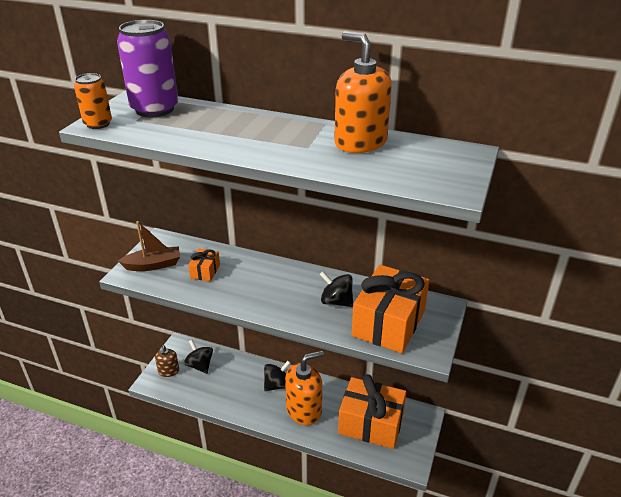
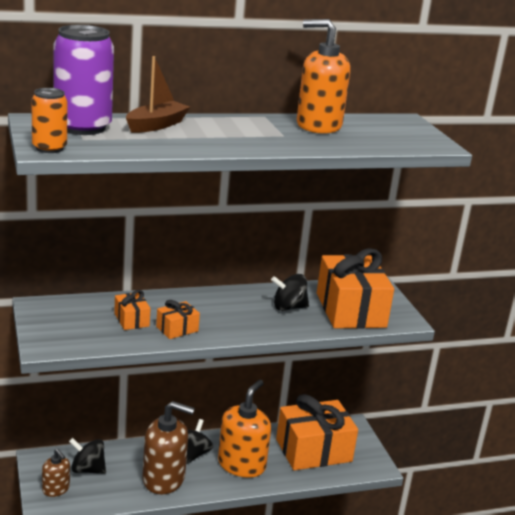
camera: 40 degrees left, 10 degrees down
(153, 265) = (65, 330): brown boat -> brown boat (156, 125)
(227, 291) = (177, 329): none -> orange gift
(240, 395) = (164, 479): none -> brown soap dispenser

